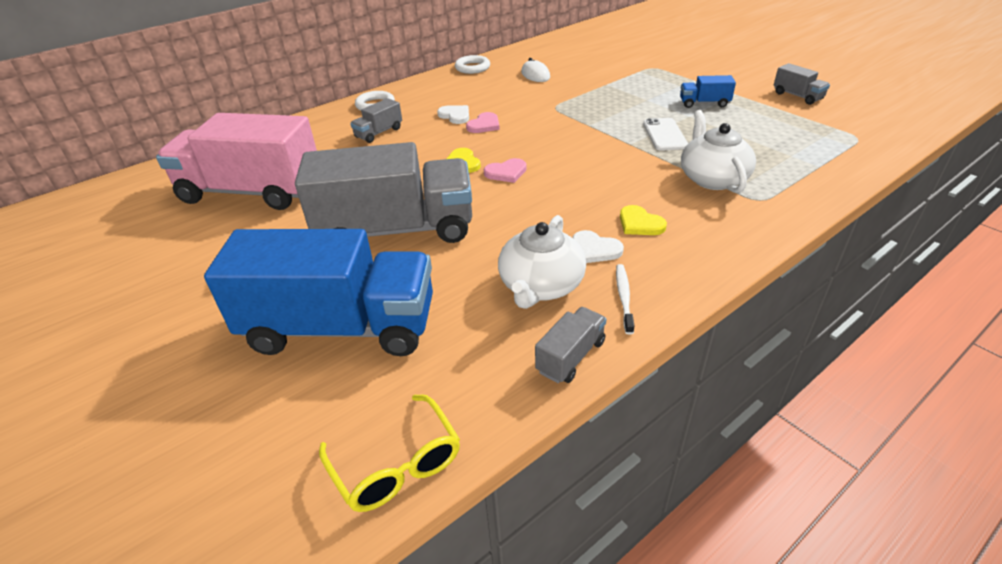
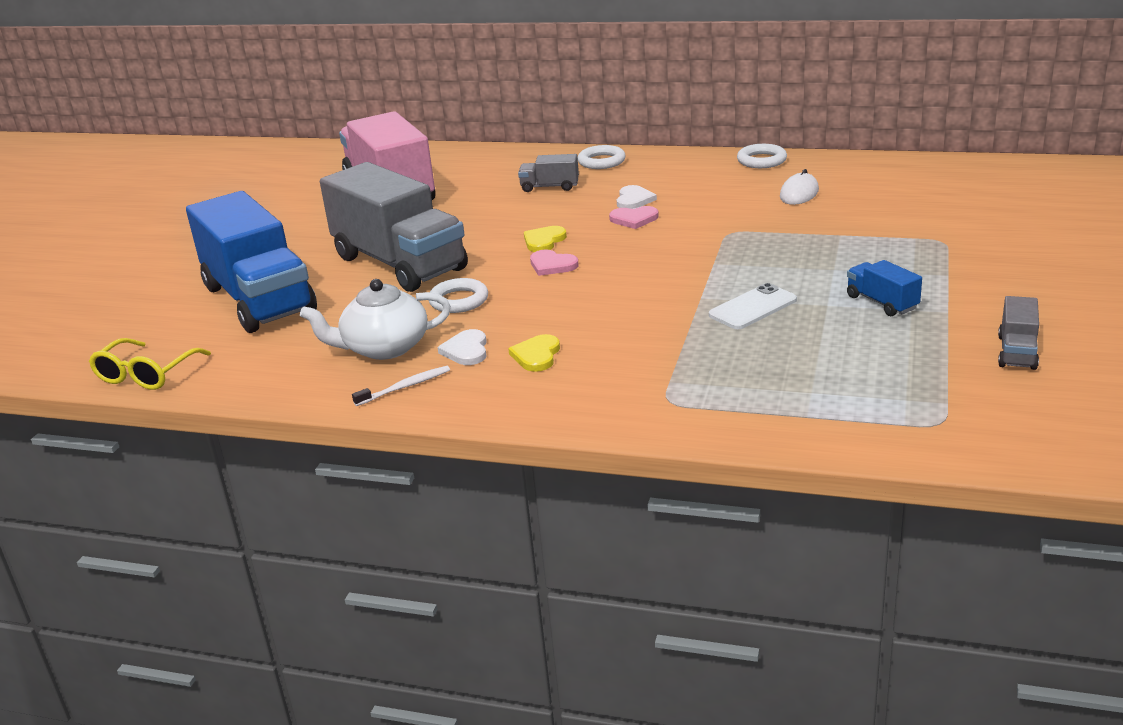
camera: 55 degrees right, 10 degrees down
(506, 226) = (459, 300): none -> white ring
(570, 356) = (304, 392): grey truck -> none
(712, 178) = (682, 363): white teapot -> none

